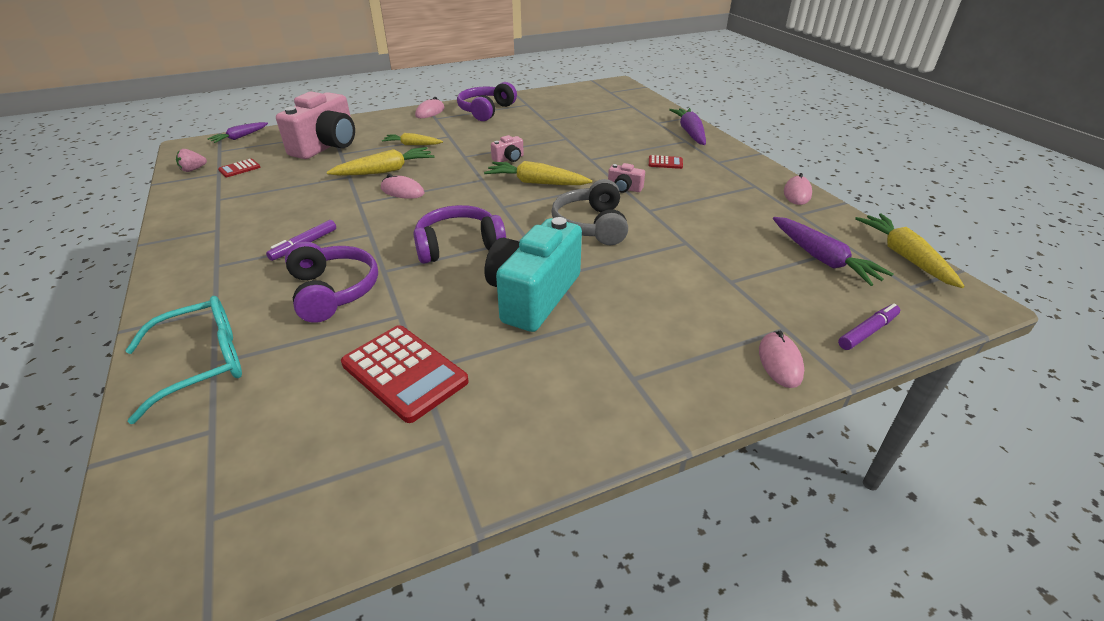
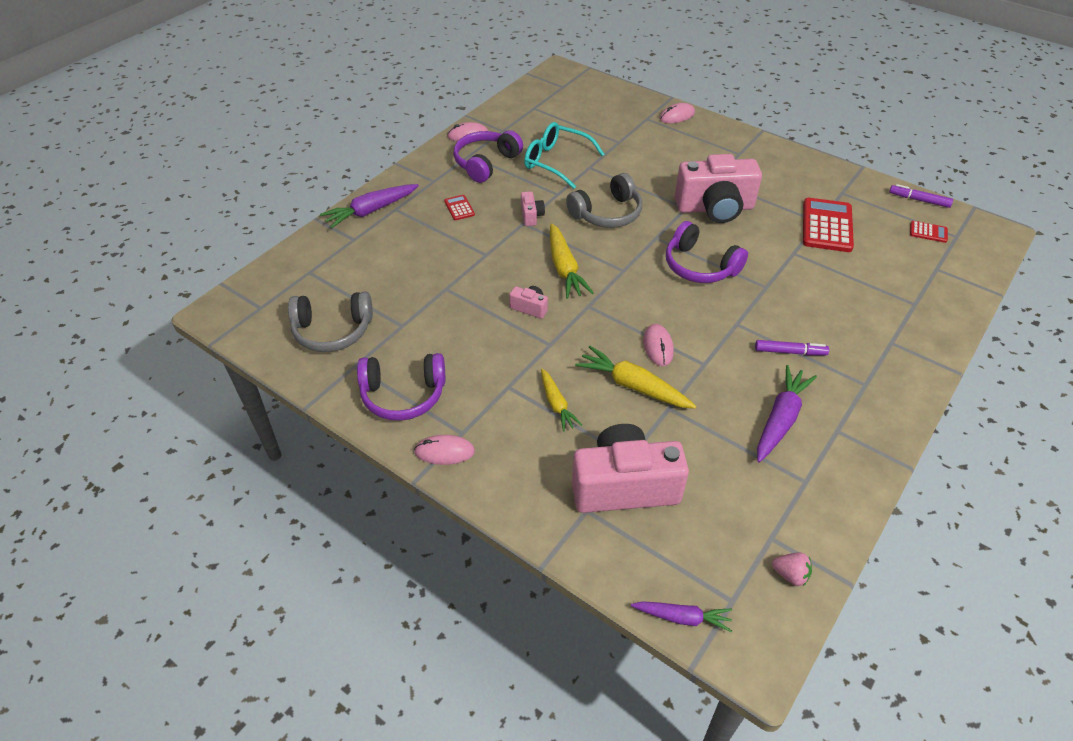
camera: 120 degrees left, 10 degrees up
(202, 363) = (921, 308): turquoise glasses -> turquoise glasses (556, 162)
(239, 169) = (745, 525): red calculator -> red calculator (928, 232)
(333, 291) = (811, 297): purple headphones -> purple headphones (486, 163)
(533, 296) = (715, 208): turquoise camera -> pink camera
(565, 104) = (333, 331): none -> grey headphones
(822, 259) = (559, 115): purple carrot -> purple carrot (780, 419)
(867, 332) = (623, 96): purple marker -> purple marker (919, 200)
(904, 256) = (528, 90): yellow carrot -> none

